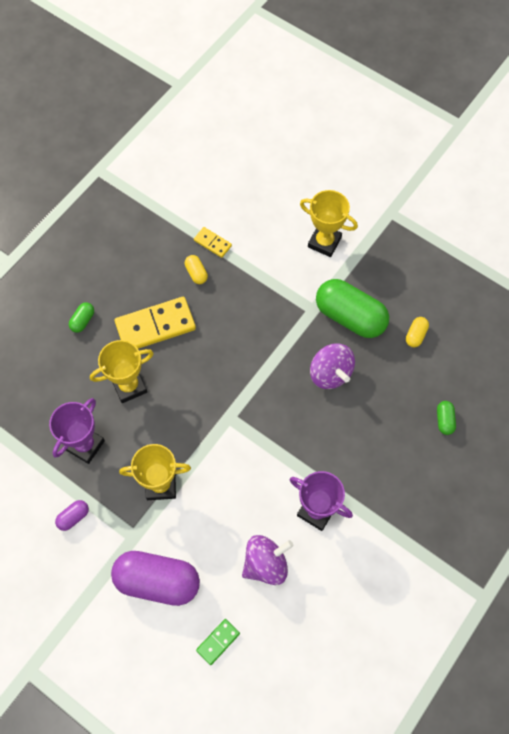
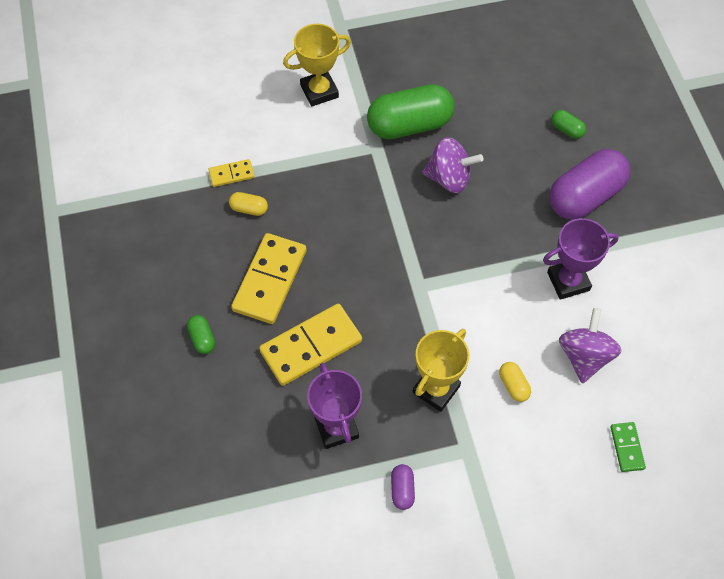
camera: 50 degrees left, 5 degrees down
(129, 386) = (311, 346): yellow trophy -> yellow domino
(157, 581) = (528, 458): purple capsule -> purple capsule (585, 196)
(415, 335) = (472, 92): yellow capsule -> yellow capsule (513, 385)

